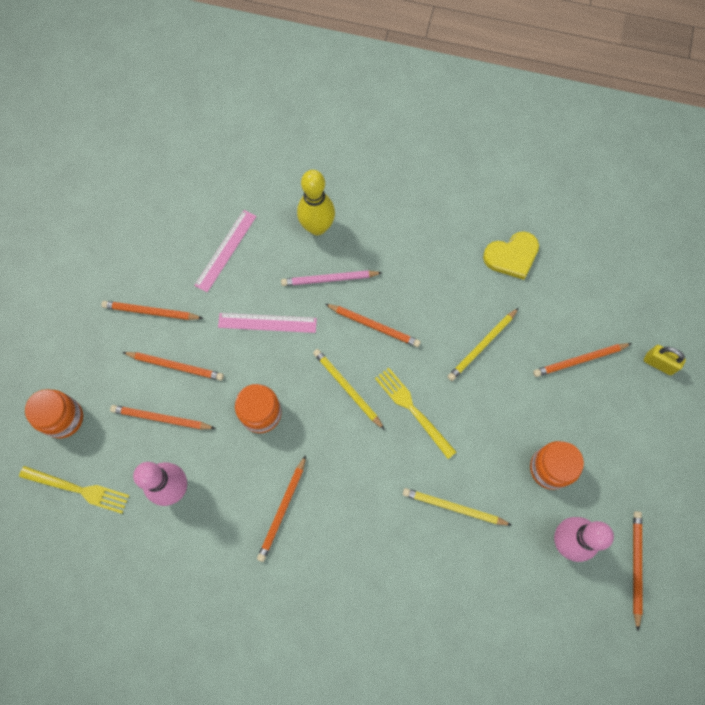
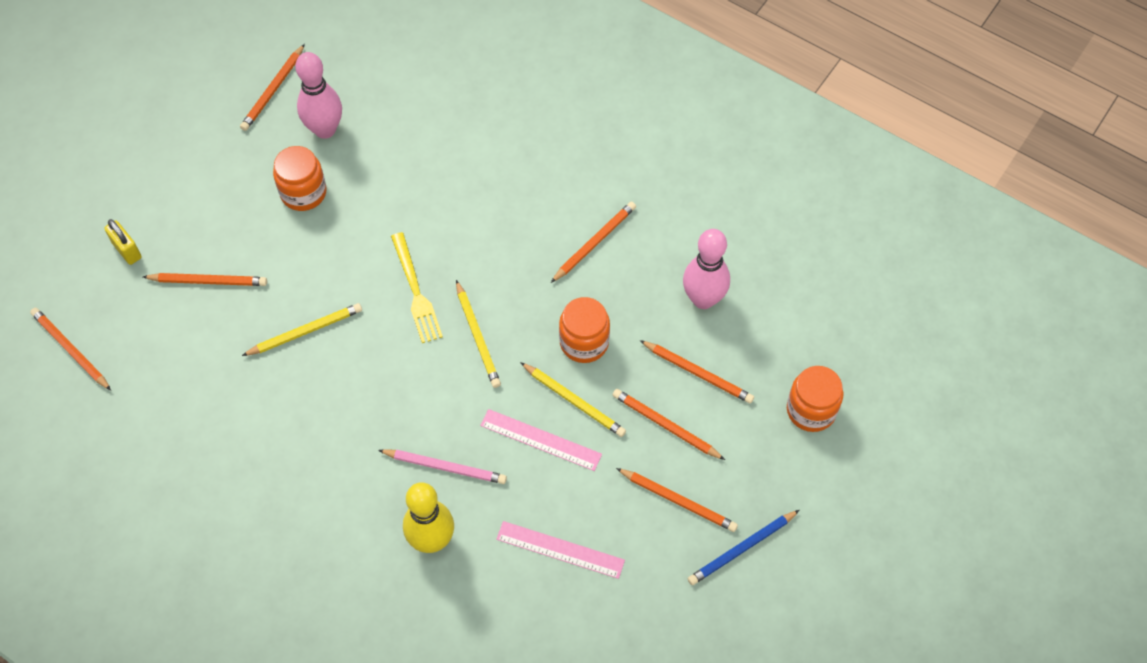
camera: 160 degrees left, 10 degrees down
(78, 489) = (808, 330): yellow fork -> none
(96, 293) = (742, 548): none -> blue pencil
(226, 250) = (560, 549): pink ruler -> pink ruler turned 60 degrees clockwise
(373, 326) = (417, 394): orange pencil -> orange pencil (71, 350)
(454, 507) = (419, 190): yellow pencil -> yellow pencil (574, 401)
(512, 256) = (212, 420): yellow heart -> none

